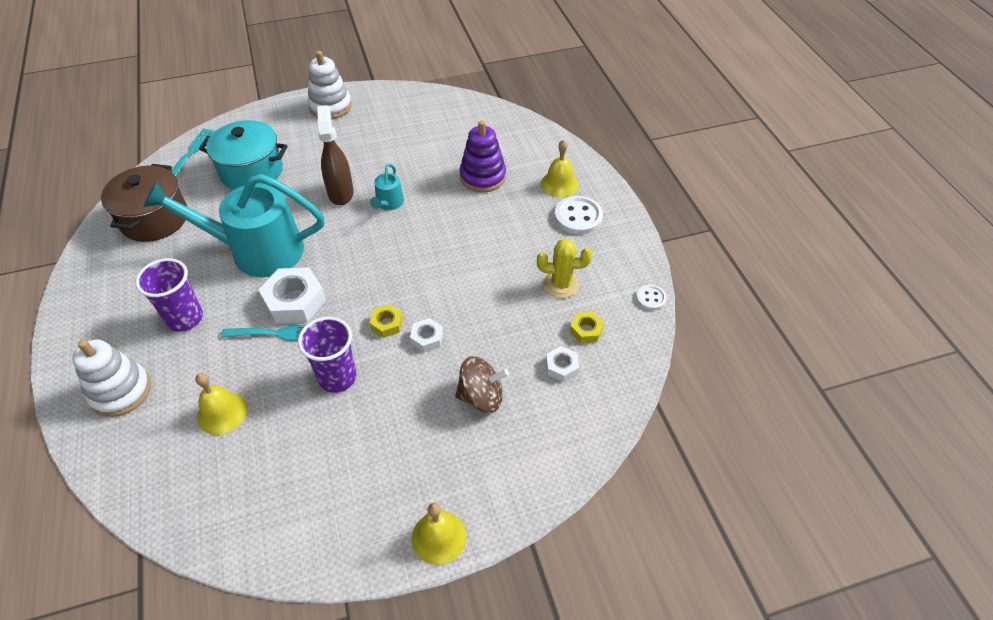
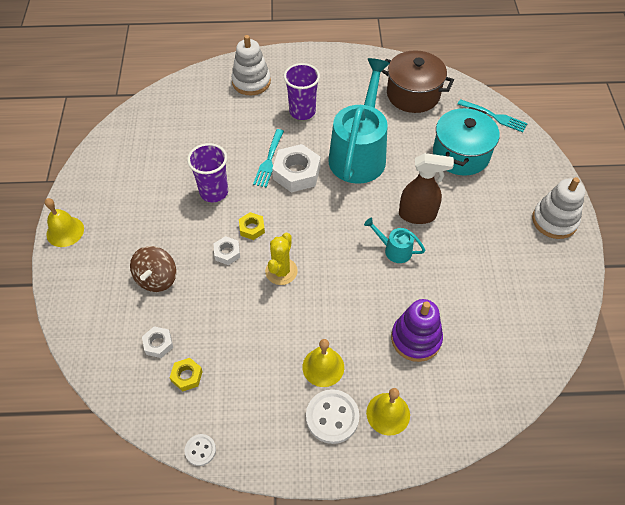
camera: 105 degrees right, 5 degrees up
(222, 413) = (212, 129): yellow bell -> yellow bell (323, 367)
(561, 284) = (247, 371): yellow cactus -> yellow cactus (281, 271)

